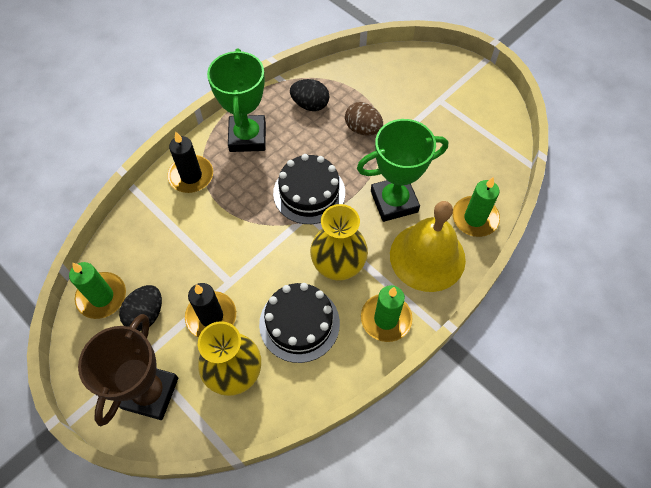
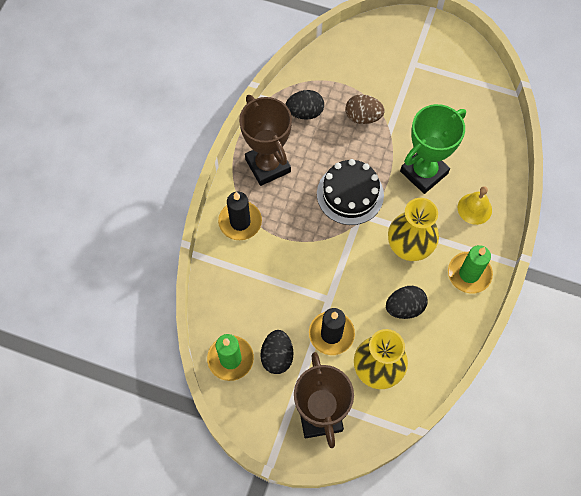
camera: 25 degrees left, 5 degrees up
(247, 137) = (268, 165): green trophy -> brown trophy
(299, 323) = (404, 307): black cake -> black egg
(427, 257) = (474, 208): yellow bell -> yellow bell, size x0.51
(474, 218) = (495, 159): green candle -> none

